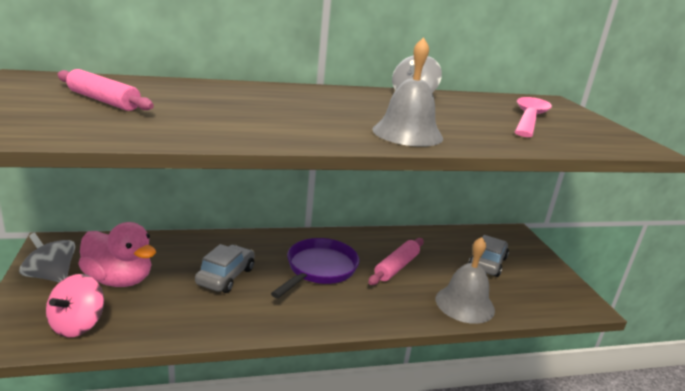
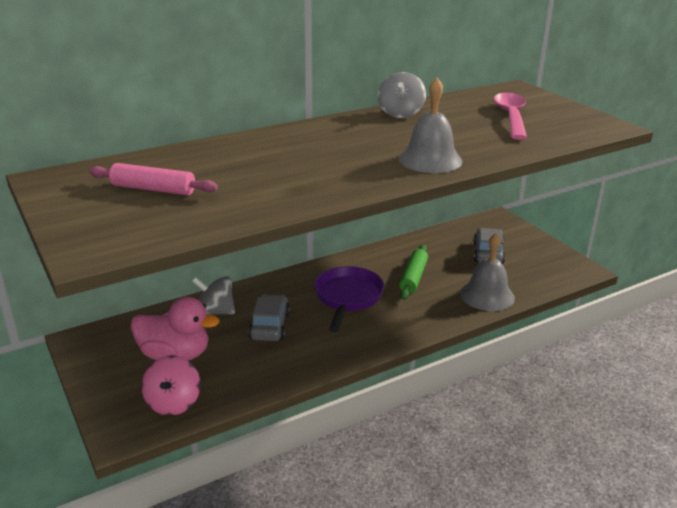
camera: 15 degrees left, 5 degrees up
(51, 276) = (108, 370): grey spinning top -> grey spinning top (215, 312)
(396, 267) = (413, 277): pink rolling pin -> green rolling pin

